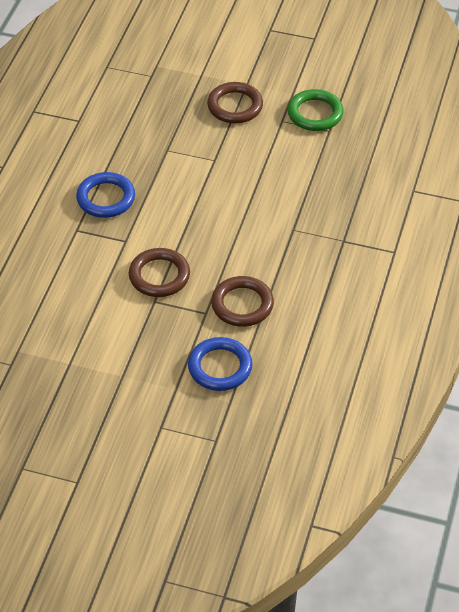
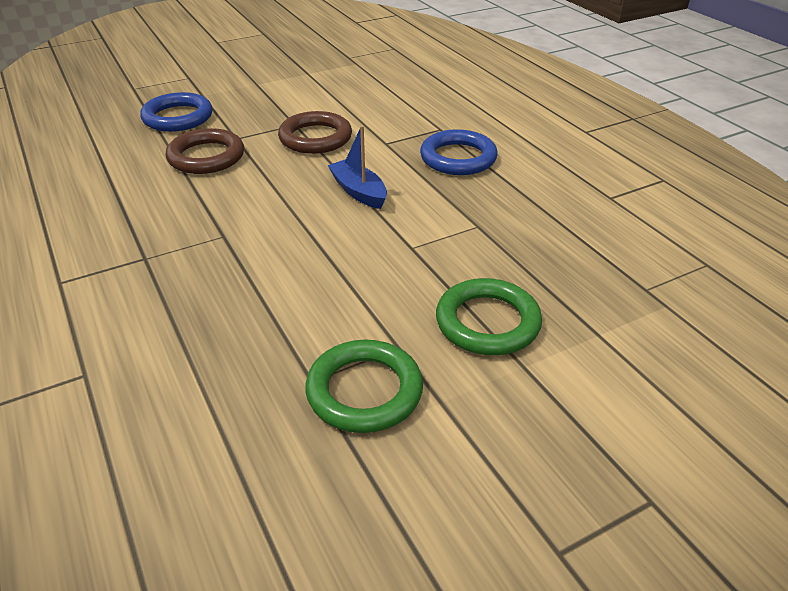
camera: 135 degrees right, 10 degrees down
(192, 211) = (359, 192): none -> blue boat
(235, 106) = (487, 322): brown ring -> green ring

